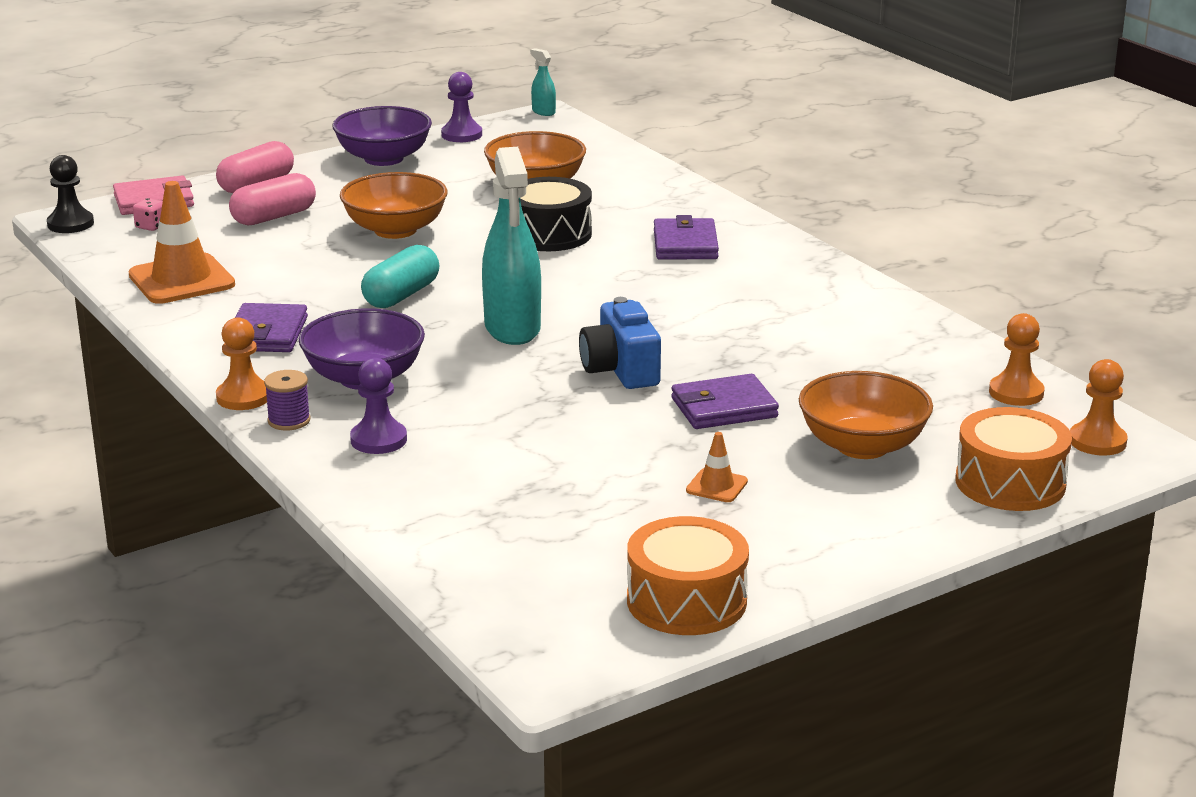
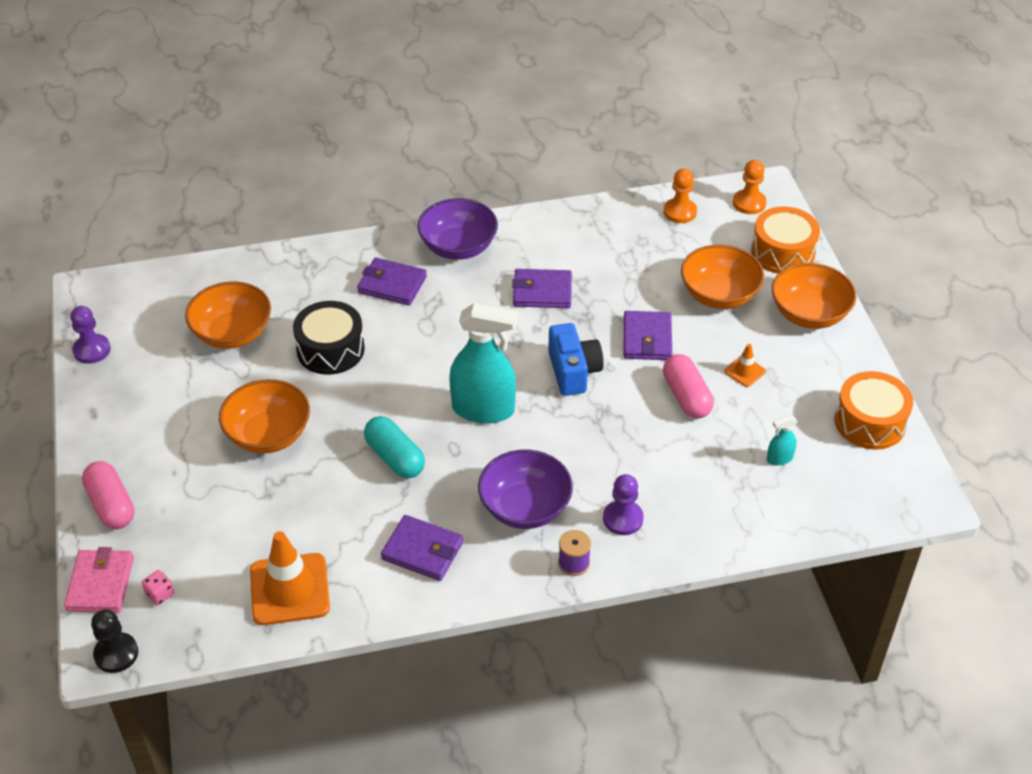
camera: 70 degrees left, 20 degrees up
(243, 397) = (525, 583): orange pawn -> none
(274, 217) = (193, 506): pink capsule -> pink capsule (686, 397)
(383, 158) = (110, 410): purple bowl -> purple bowl (458, 247)
(543, 112) = (77, 289): turquoise spray bottle -> turquoise spray bottle (779, 458)
(620, 370) = (573, 371): blue camera -> blue camera turned 105 degrees counterclockwise
(754, 328) = (542, 292): none -> purple wallet
(887, 521) = (809, 314): none -> orange bowl

